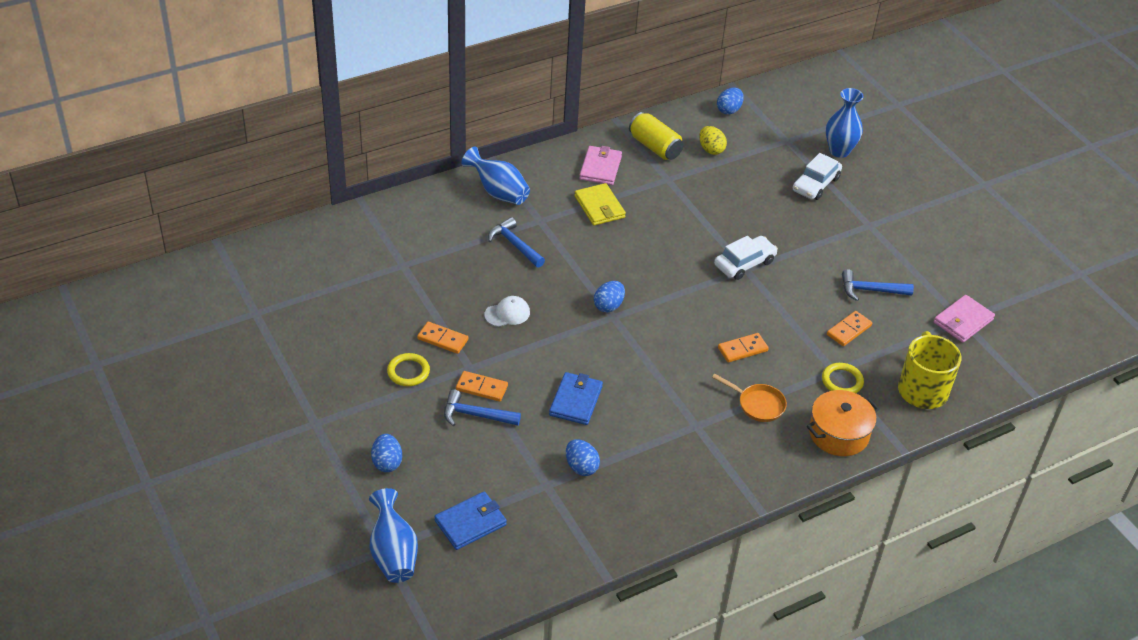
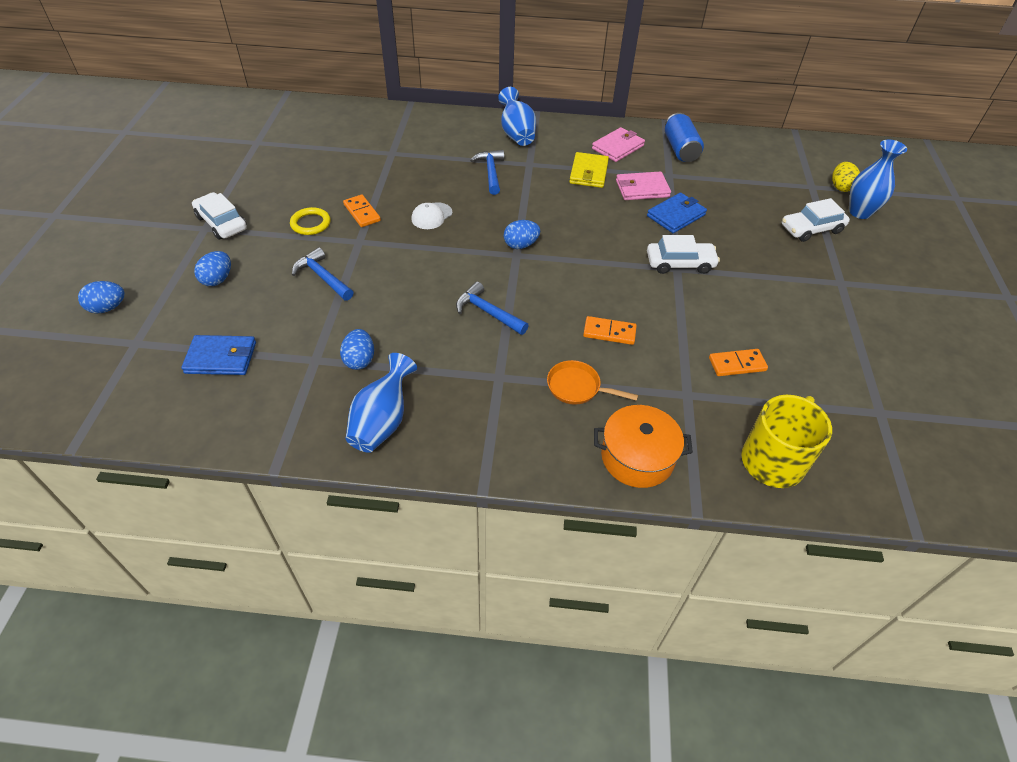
camera: 35 degrees right, 5 degrees up
(325, 410) = (222, 223): none -> white car
(393, 553) = (137, 350): blue vase -> blue vase (382, 421)
(481, 388) = (350, 260): orange domino -> none
(507, 313) = (431, 216): white cap -> white cap turned 120 degrees clockwise
(576, 401) = (414, 304): blue wallet -> blue wallet (676, 215)
(655, 147) = (680, 149): yellow can -> blue can
(711, 149) = (730, 168): yellow egg -> yellow egg (840, 187)
(729, 110) = (774, 147): blue egg -> blue egg (108, 308)
(758, 404) = (577, 387): orange pan -> orange pan turned 135 degrees clockwise
(842, 381) = (687, 408): yellow ring -> none
(870, 290) = (793, 339): blue hammer -> blue hammer (488, 312)
(963, 321) = (881, 414): pink wallet -> pink wallet (642, 189)

